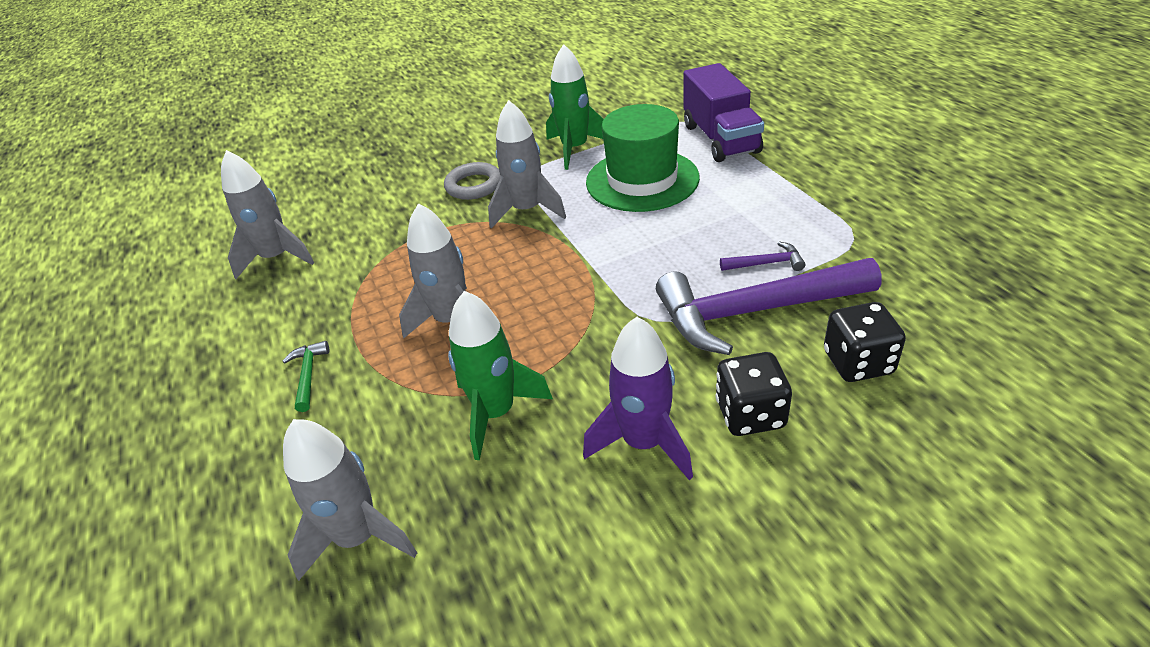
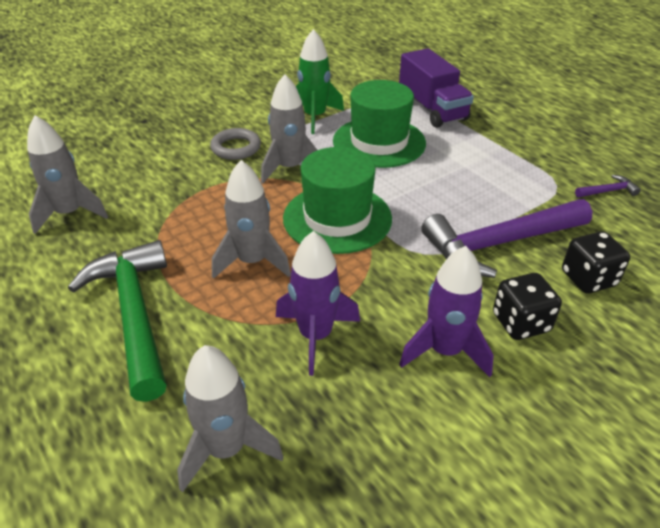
camera: 15 degrees left, 0 degrees up
(308, 375) = (134, 315): green hammer -> green hammer, size x2.49
(496, 413) = (315, 336): green rocket -> purple rocket
(564, 272) = (337, 218): none -> green hat
(766, 263) = (497, 206): purple hammer -> purple hammer (607, 191)

